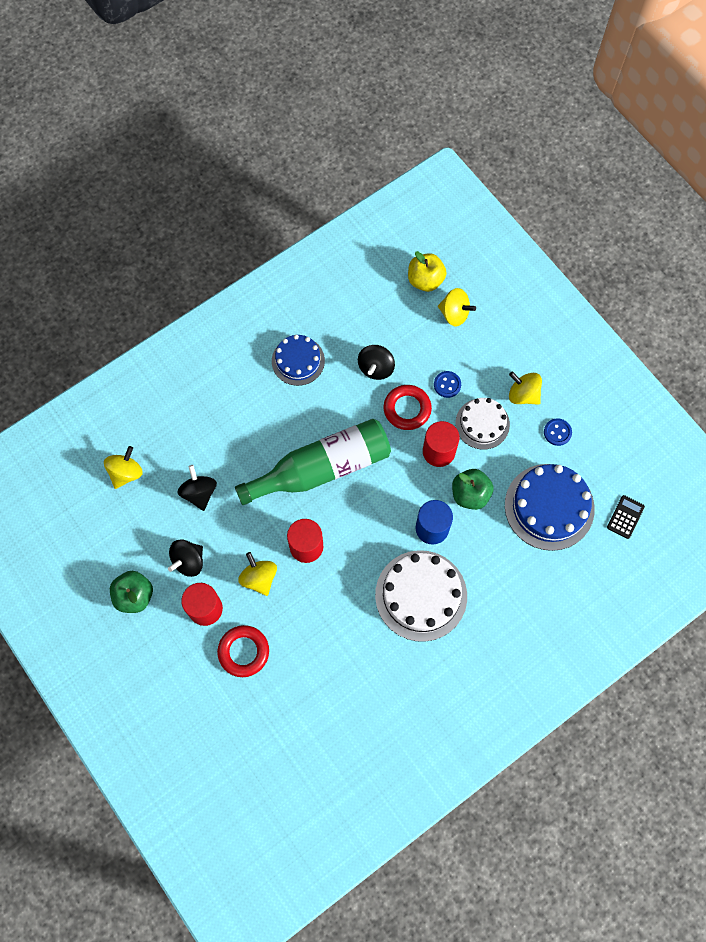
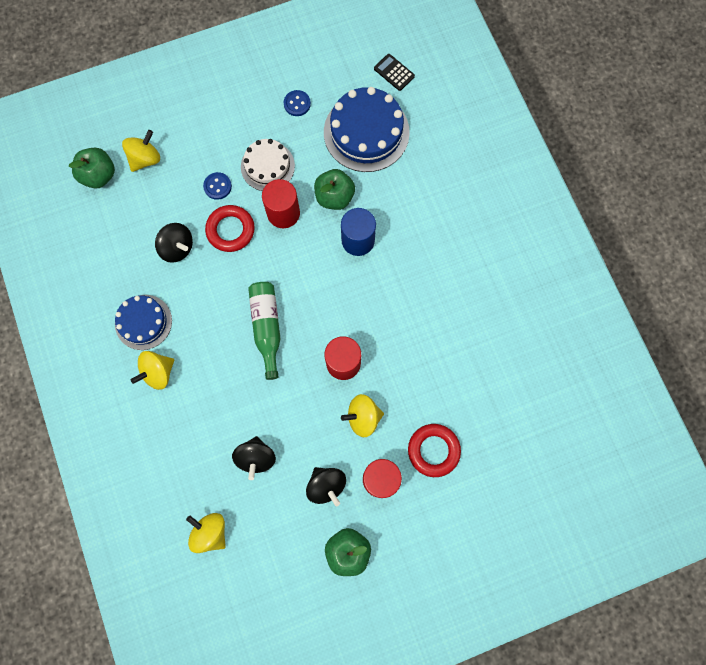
camera: 75 degrees left, 5 degrees up
(199, 493) = (256, 457): black spinning top -> black spinning top turned 90 degrees counterclockwise
(321, 468) = (267, 327): green bottle -> green bottle, size x0.59
(421, 595) = (420, 268): white cake -> none
(425, 280) = (99, 175): yellow apple -> green apple
(523, 394) = (250, 122): yellow spinning top -> yellow spinning top (158, 372)

